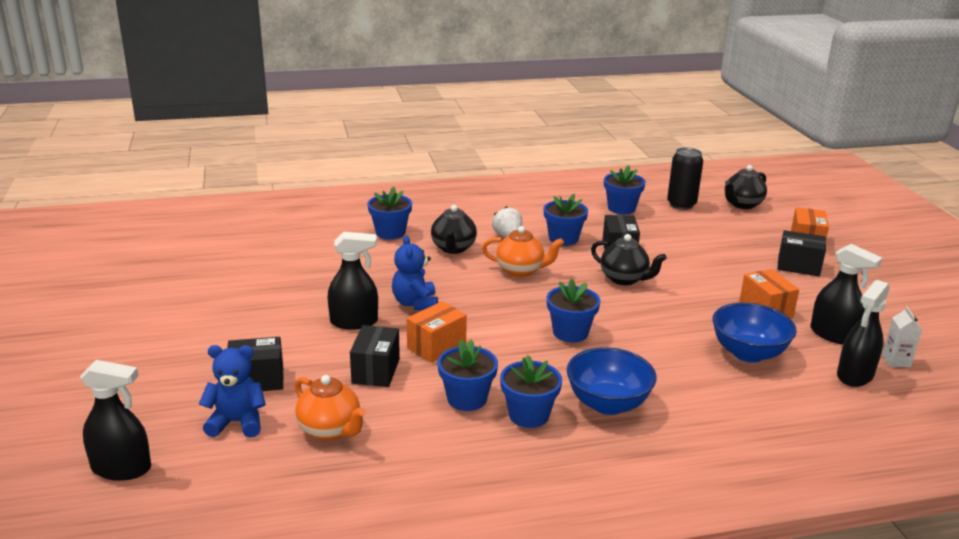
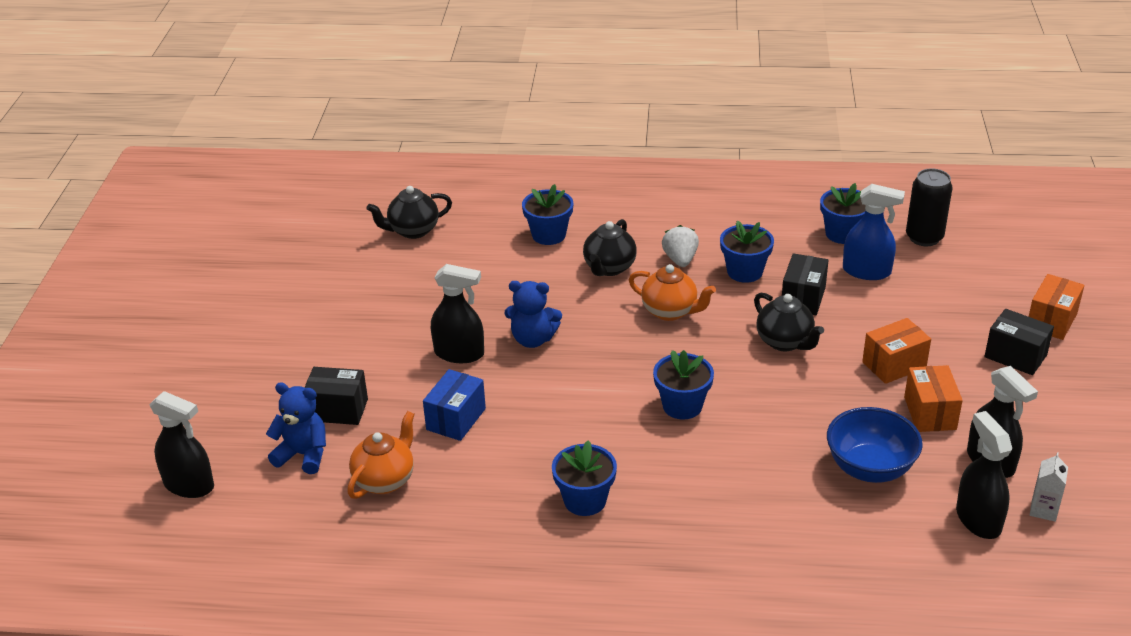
camera: 20 degrees right, 10 degrees up
(330, 430) = (385, 480): orange teapot -> orange teapot turned 120 degrees counterclockwise
(375, 371) = (456, 419): black box -> blue box
(415, 303) = (533, 339): blue teddy bear -> blue teddy bear turned 90 degrees counterclockwise
(436, 346) = (530, 399): orange box -> orange box (894, 365)
(467, 399) = (531, 469): blue flower pot -> none
(608, 404) = (674, 503): blue bowl -> none
(655, 228) = (866, 271): none -> blue spray bottle
(742, 204) = (1006, 248): black teapot -> black teapot (413, 231)
(855, 375) = (978, 519): black spray bottle -> black spray bottle turned 105 degrees clockwise

